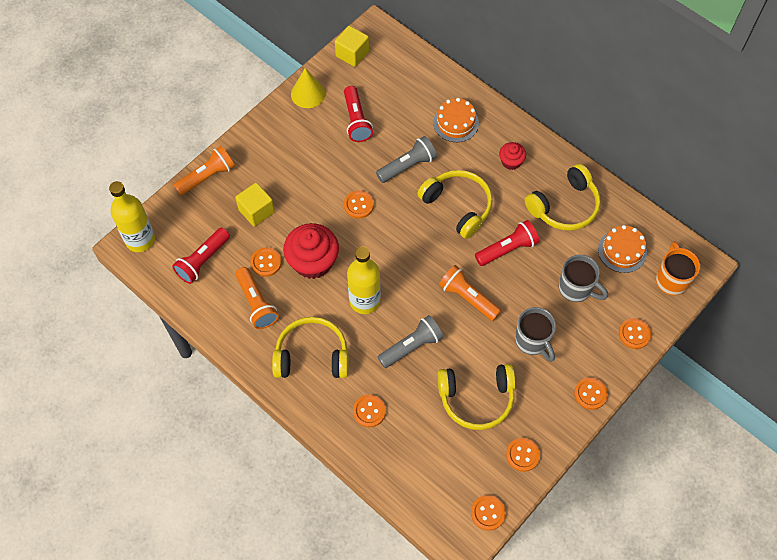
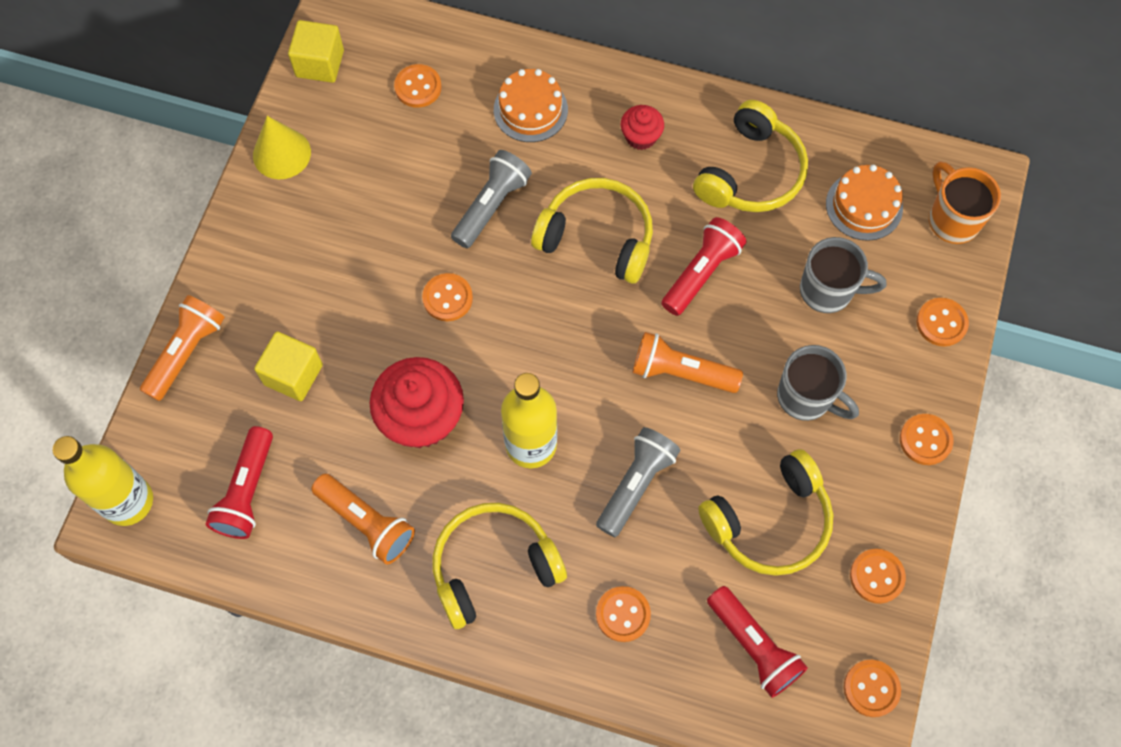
camera: 25 degrees left, 5 degrees up
(266, 262) = (349, 450): orange button -> orange button (418, 87)
(356, 121) = (378, 166): red flashlight -> red flashlight (754, 646)

